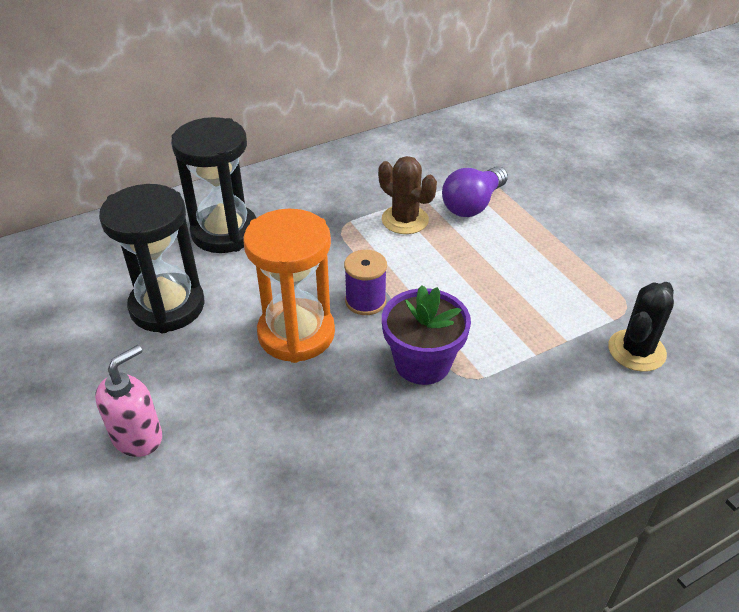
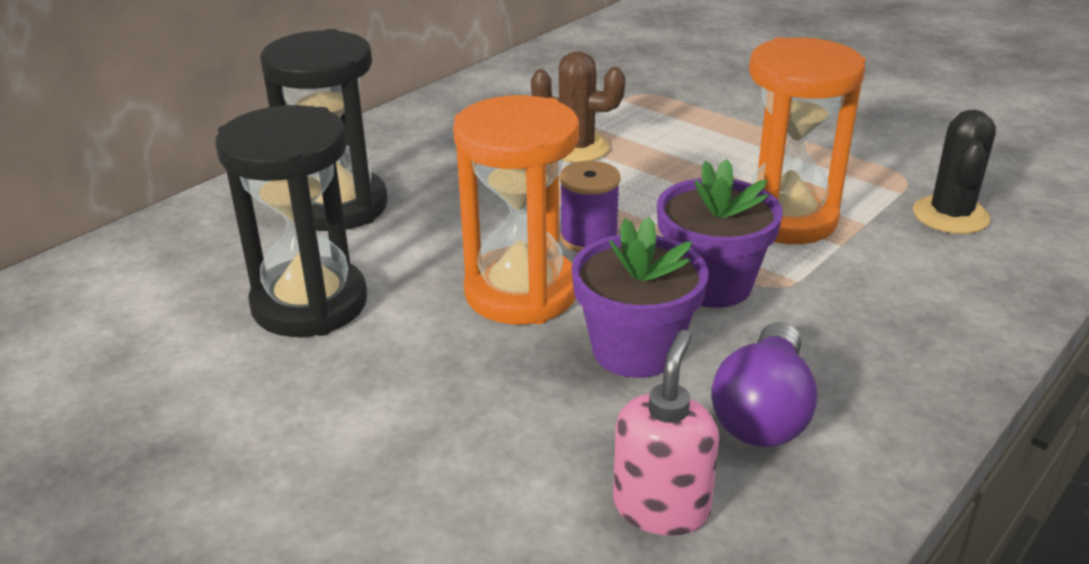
camera: 20 degrees left, 10 degrees down
(138, 436) = (371, 464): pink soap dispenser -> pink soap dispenser (661, 507)
(339, 401) = (635, 350): none -> purple flower pot
(473, 204) = (650, 118): purple light bulb -> purple light bulb (763, 412)
(511, 320) = (785, 218): none -> orange hourglass

